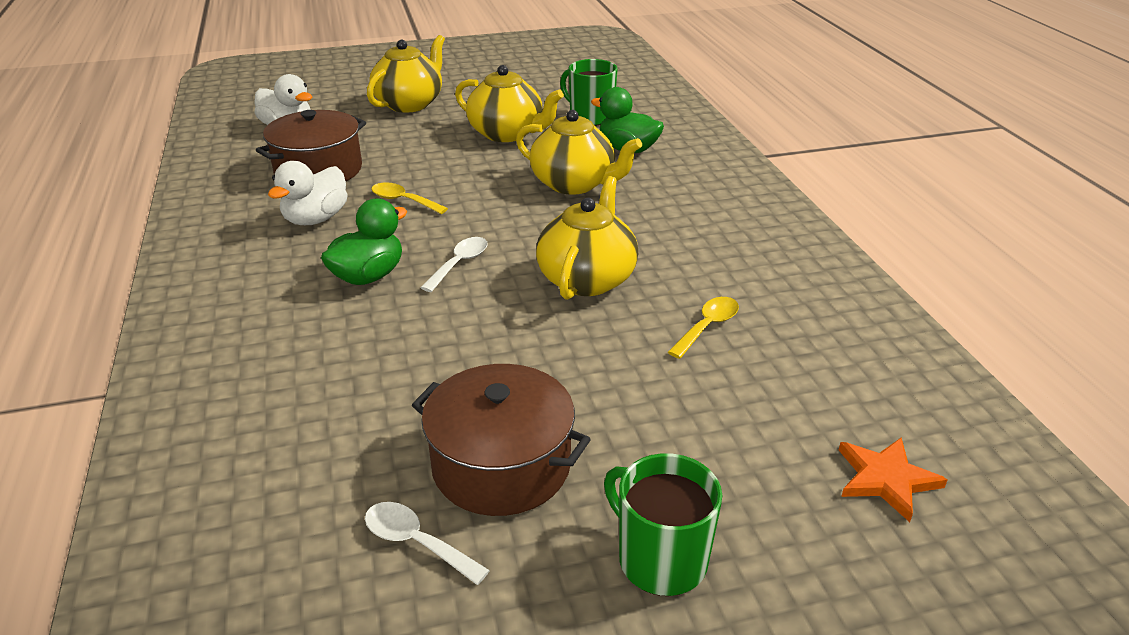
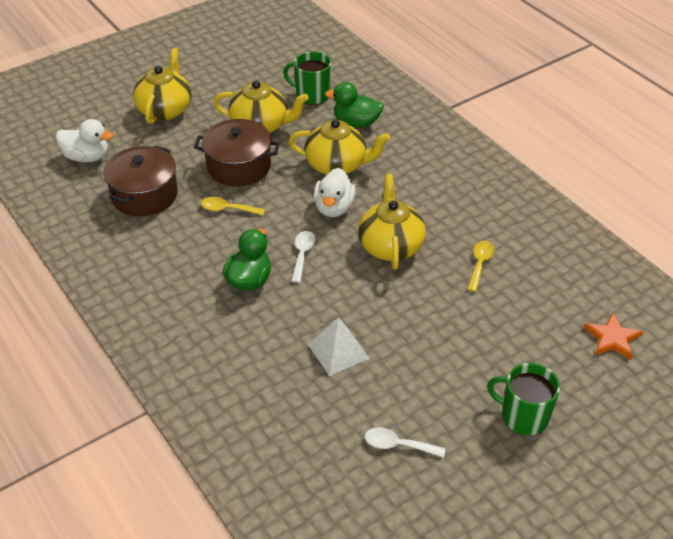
camera: 20 degrees left, 10 degrees up
(316, 219) = (177, 241): white duck -> white duck (334, 208)
(422, 385) = (338, 351): none -> white pyramid
(501, 465) = (415, 388): brown pot -> brown pot (238, 166)

